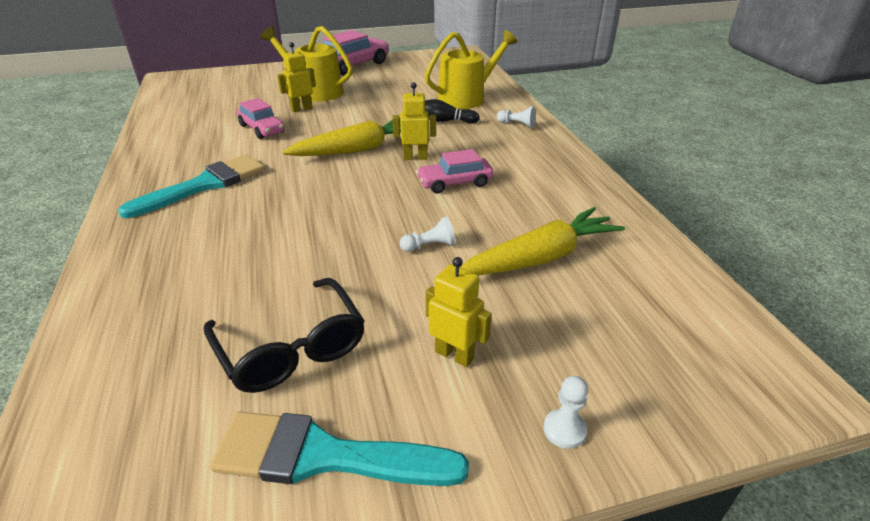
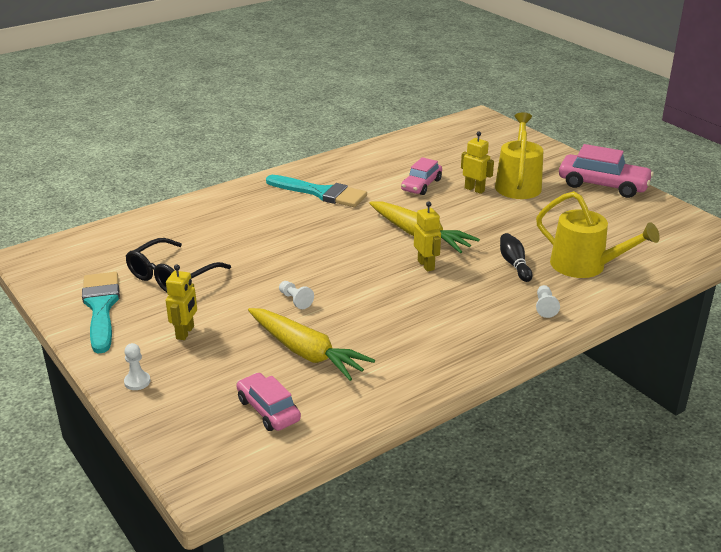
camera: 70 degrees right, 5 degrees down
(454, 183) = (395, 293): pink car -> pink car (268, 410)

